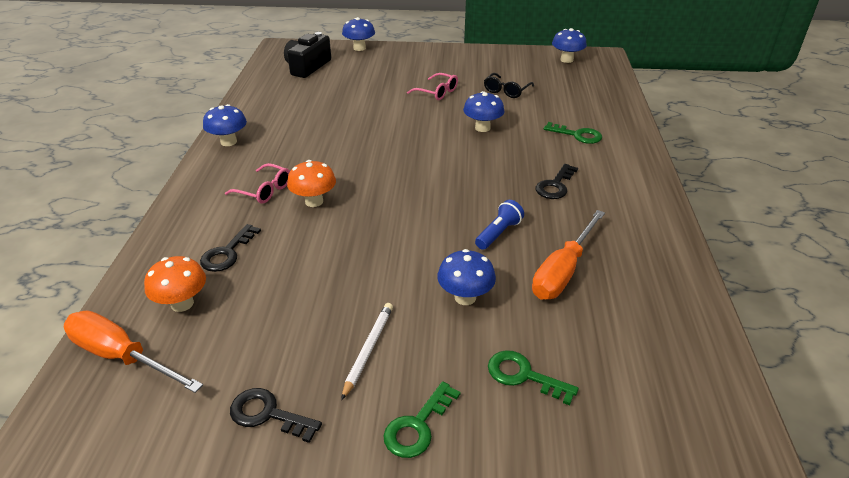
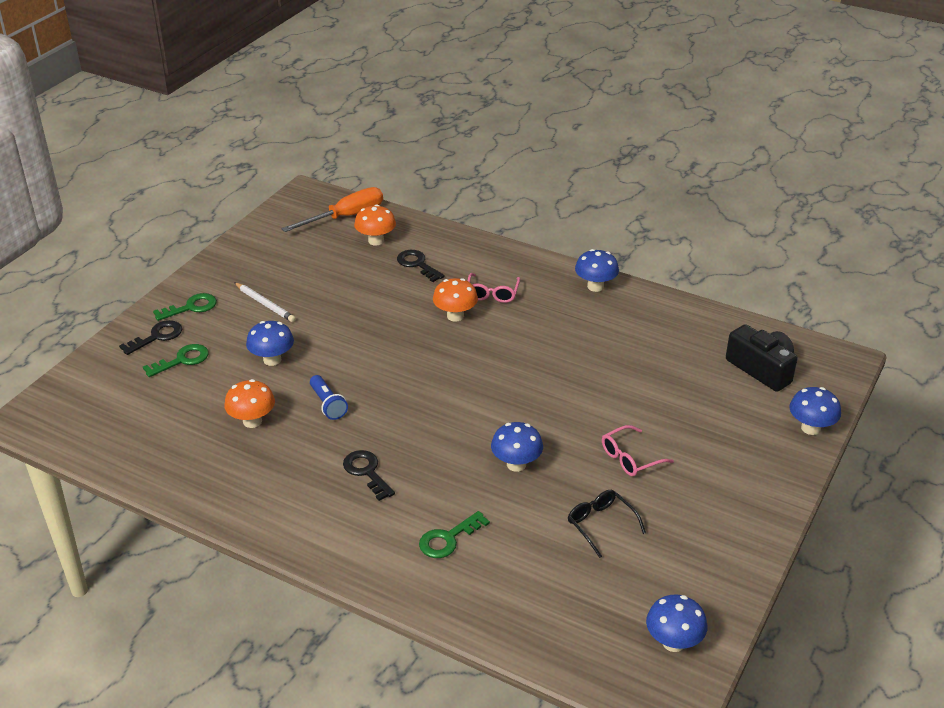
camera: 115 degrees right, 0 degrees up
(264, 190) = (492, 293): pink glasses -> pink glasses turned 45 degrees counterclockwise
(267, 414) = (252, 259): black key -> black key (157, 336)
(417, 426) = (191, 307): green key -> green key turned 90 degrees clockwise
(562, 271) = (252, 421): orange screwdriver -> orange mushroom

